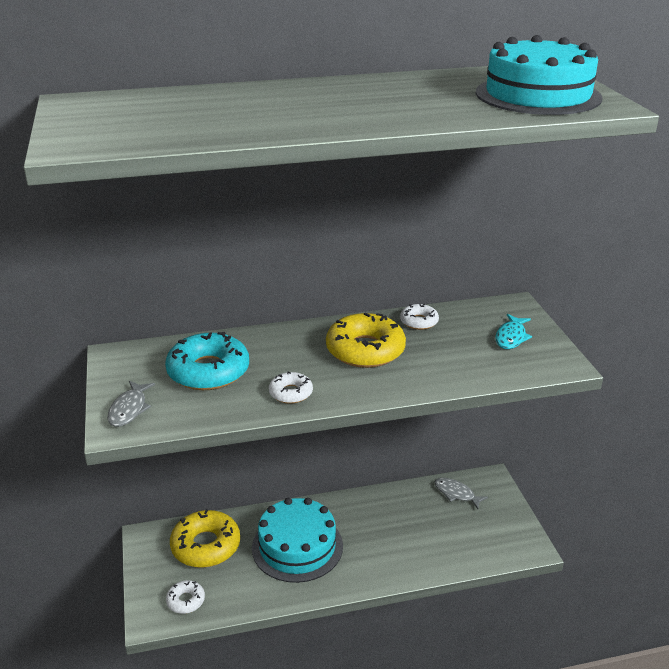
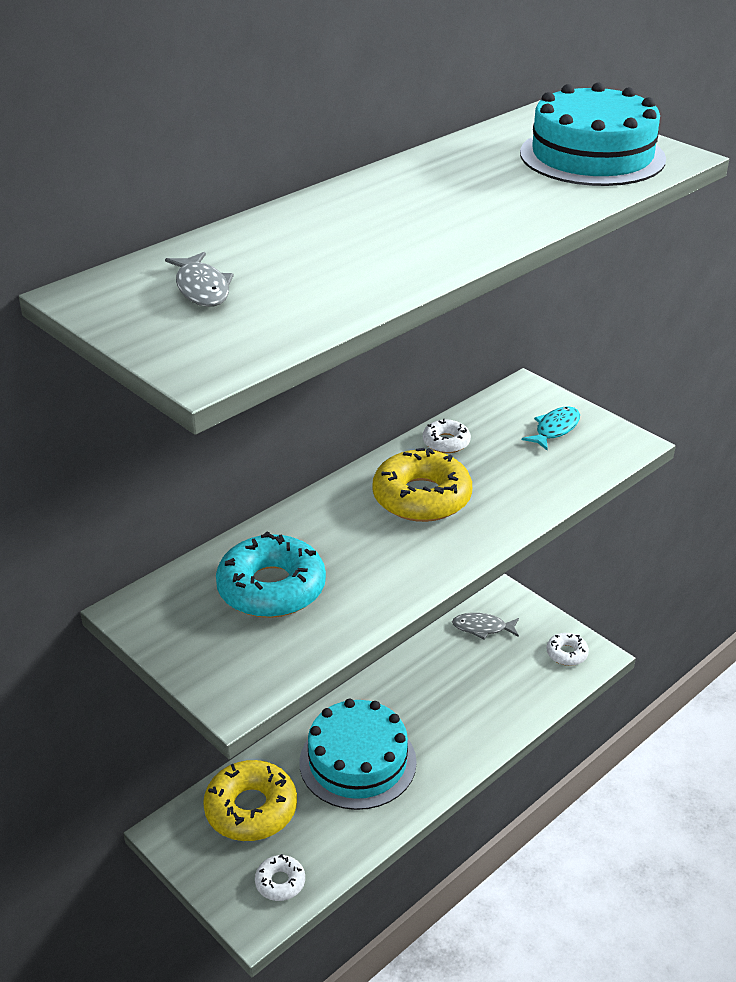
camera: 30 degrees left, 5 degrees up
(129, 409) = (226, 671): grey fish -> grey fish (202, 288)
(291, 393) = (391, 579): white donut -> white donut (566, 653)
(511, 337) = (555, 429): turquoise fish -> turquoise fish turned 135 degrees counterclockwise

